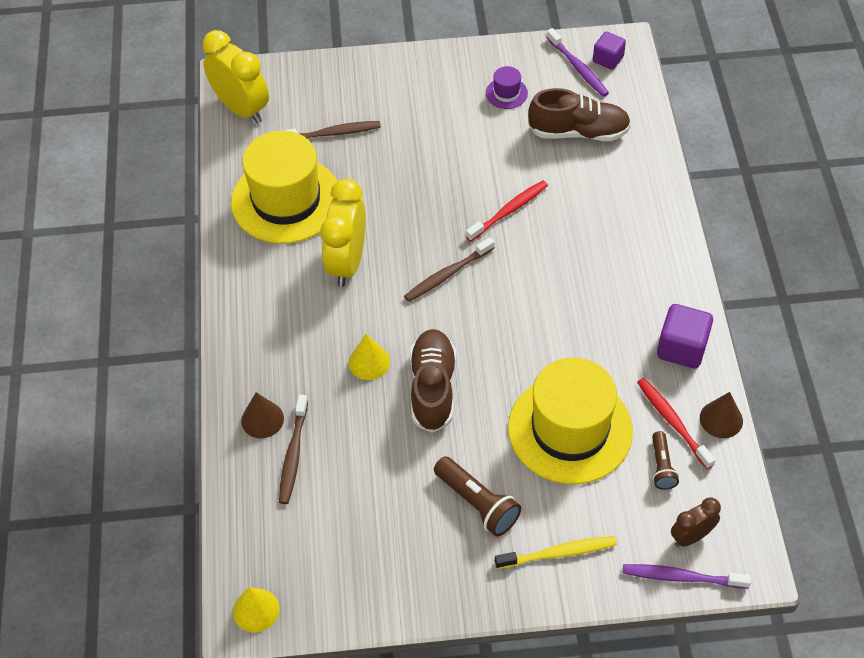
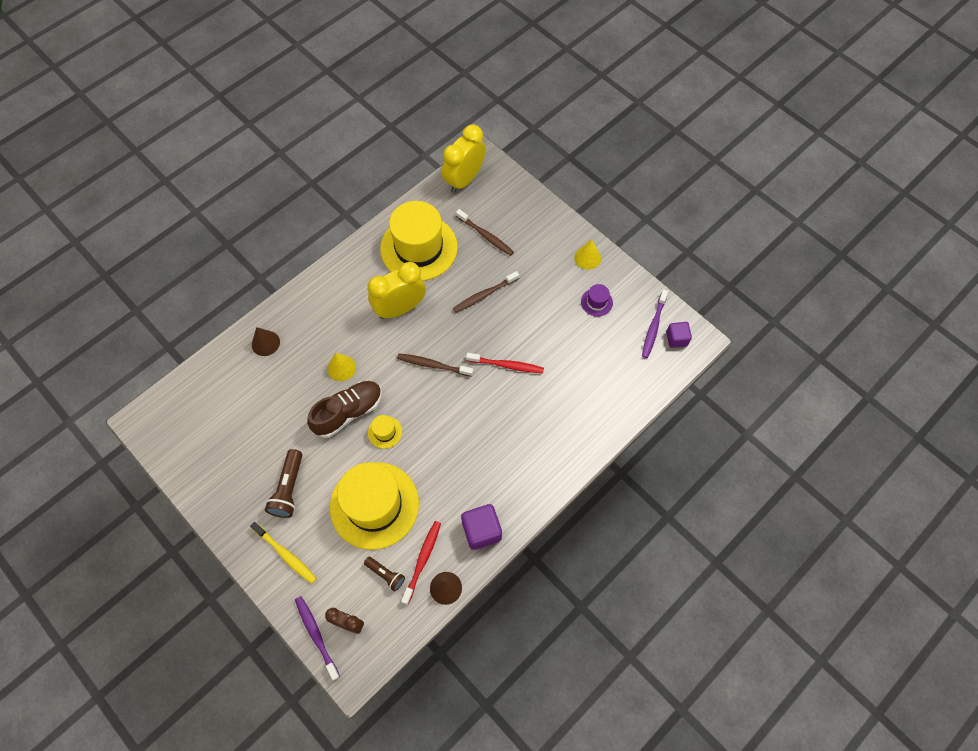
camera: 50 degrees right, 10 degrees up
(241, 109) = (464, 180): yellow clock -> yellow clock turned 150 degrees counterclockwise
(256, 610) = (149, 425): yellow cone -> yellow cone (587, 258)
(293, 454) = (254, 374): brown toothbrush -> brown toothbrush (484, 295)
(489, 367) = (385, 432): none -> yellow hat
(578, 132) = (601, 362): brown shoe -> none
(662, 466) = (385, 574): brown flashlight -> brown flashlight turned 105 degrees counterclockwise

